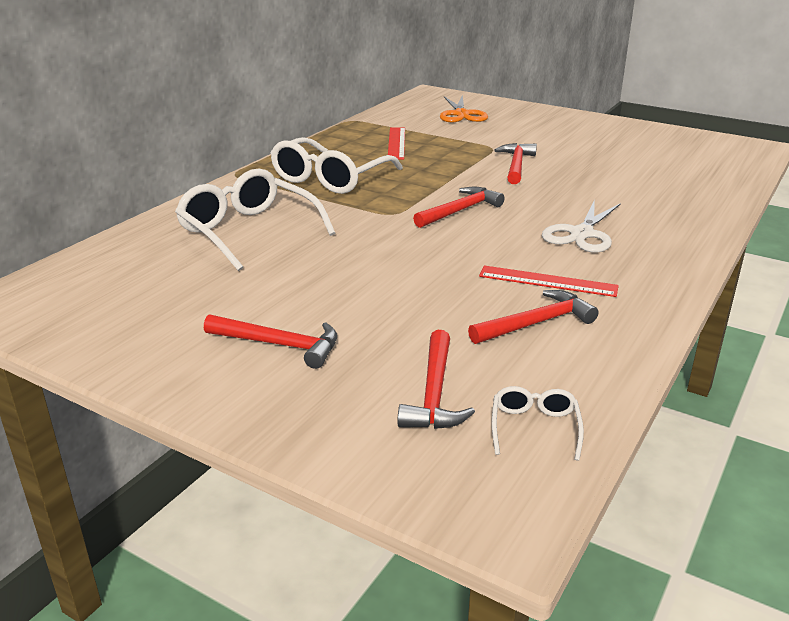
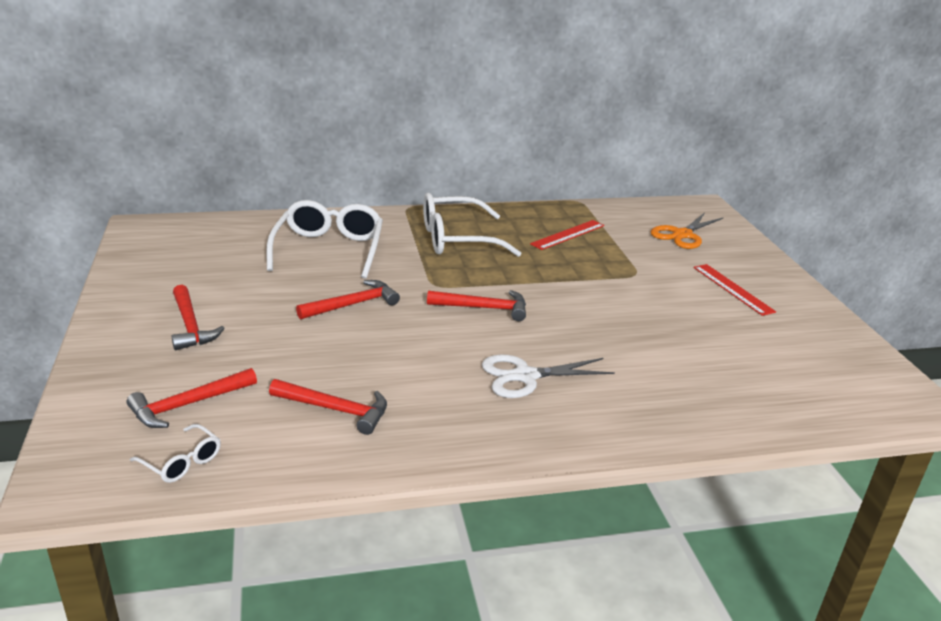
camera: 45 degrees right, 0 degrees up
(516, 165) = (617, 298): red hammer -> red hammer (353, 304)
(534, 428) = (182, 462): white glasses -> white glasses turned 75 degrees clockwise
(548, 281) = (413, 390): red ruler -> red ruler (733, 289)

